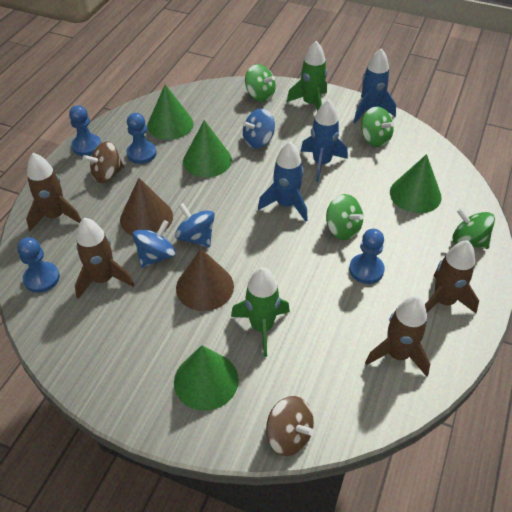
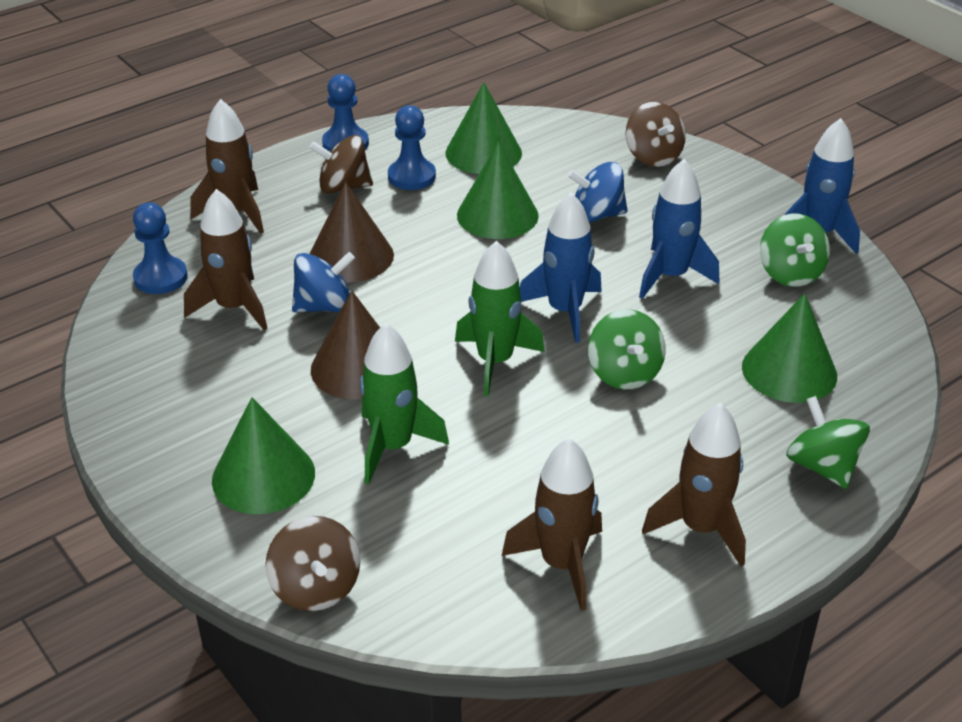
camera: 30 degrees right, 10 degrees down
(196, 237) = (397, 304): blue spinning top -> none
(260, 95) = (653, 156): green spinning top -> brown spinning top
(311, 104) = (726, 192): green rocket -> green rocket (495, 361)
(366, 270) = (613, 439): blue pawn -> none

